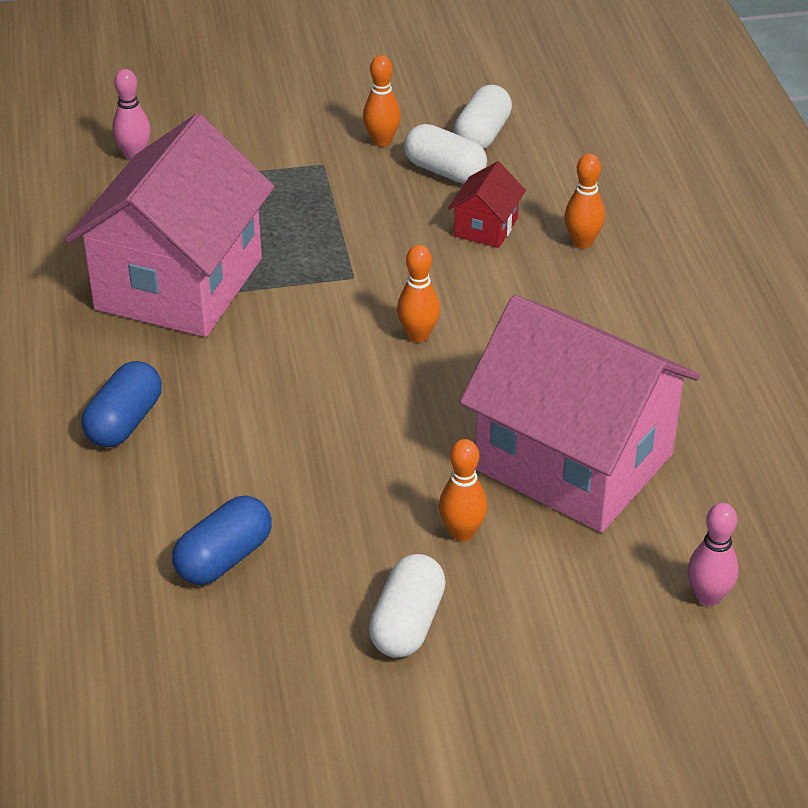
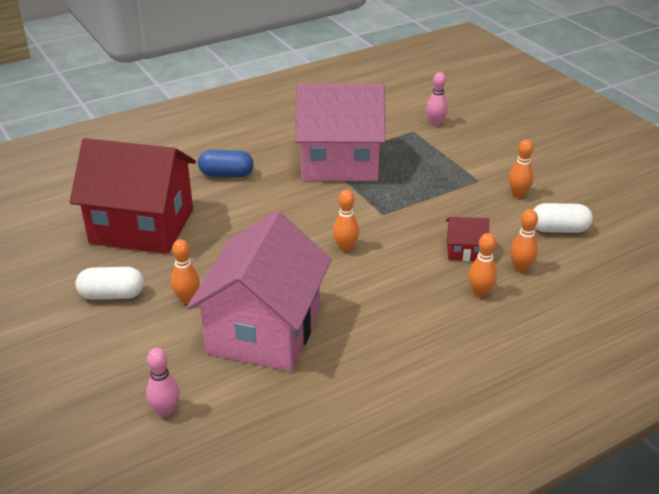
camera: 70 degrees right, 5 degrees down
(224, 558) = (142, 226): blue capsule -> red house
(444, 171) = (508, 223): white capsule -> none
(547, 193) = (520, 268): none -> orange bowling pin

